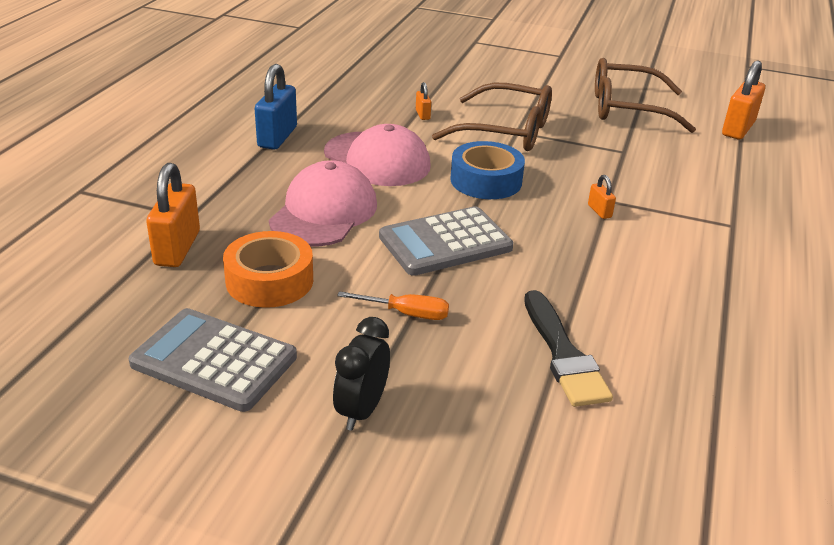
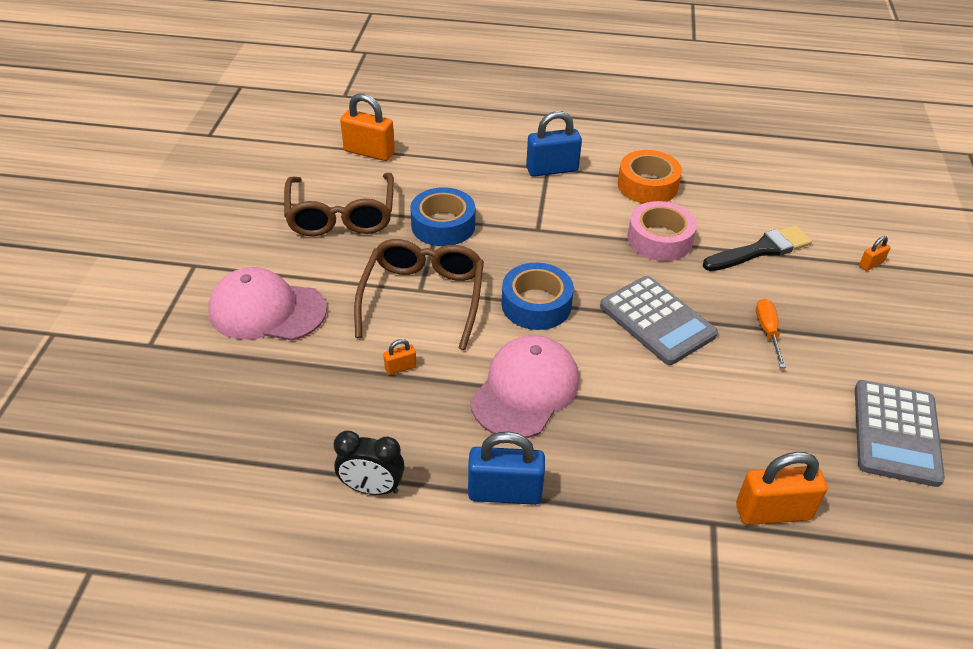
camera: 100 degrees left, 10 degrees up
(269, 281) = (779, 425): orange tape -> orange tape (647, 185)
(324, 212) = (650, 412): pink cap -> pink cap (267, 310)
(361, 410) = (883, 339): black clock -> black clock (372, 488)
(588, 275) = (659, 239): none -> pink tape
(599, 211) = (559, 234): orange padlock -> orange padlock (871, 264)
(614, 151) = (443, 225): none -> blue tape
(729, 227) = (552, 169): none -> blue padlock

